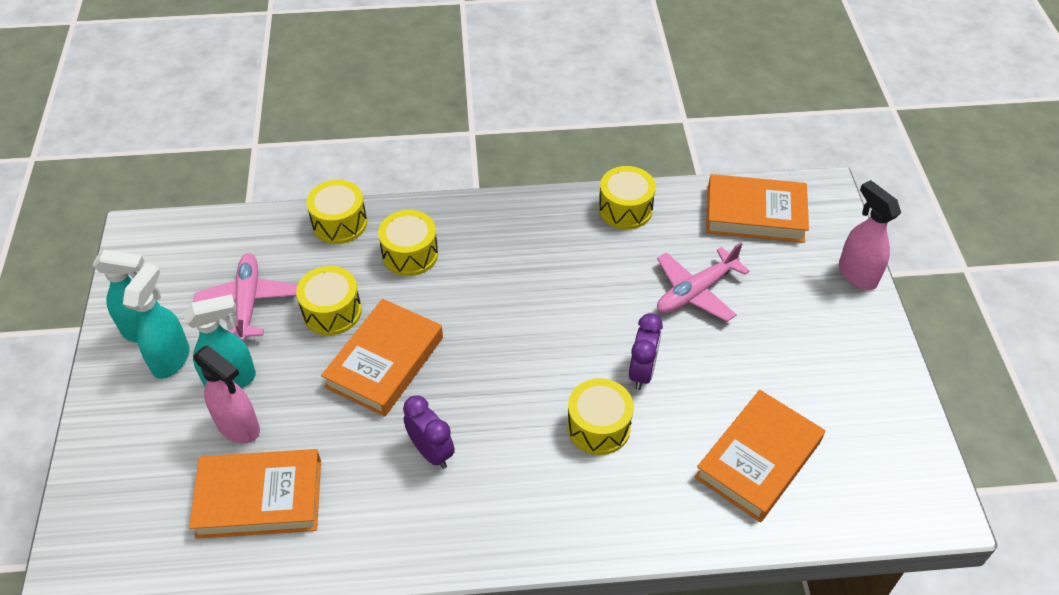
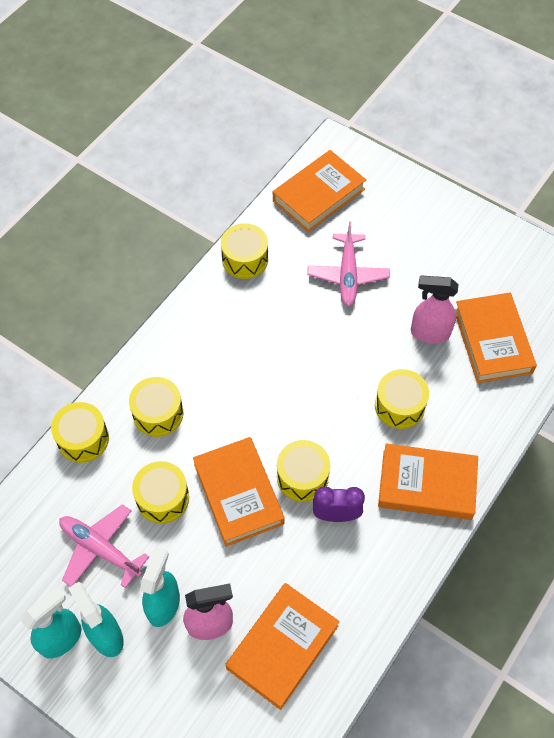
camera: 50 degrees left, 10 degrees up
(446, 399) = (302, 477): none -> yellow drum
(534, 508) = (427, 485): none -> orange book
(642, 372) = (381, 351): purple clock -> none
(857, 274) = (412, 185): pink spray bottle -> pink spray bottle (429, 333)

